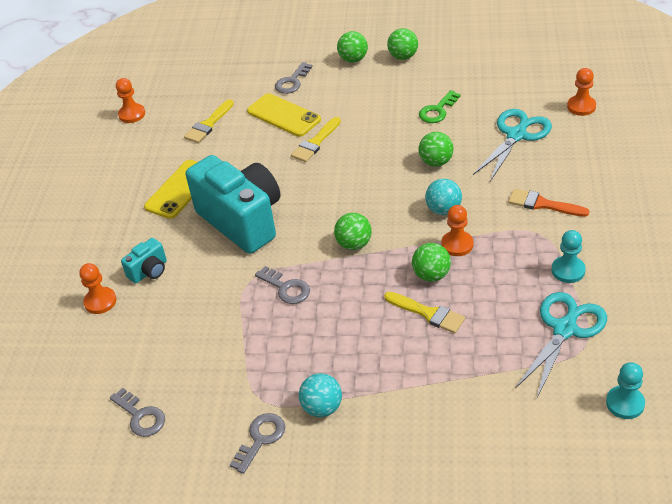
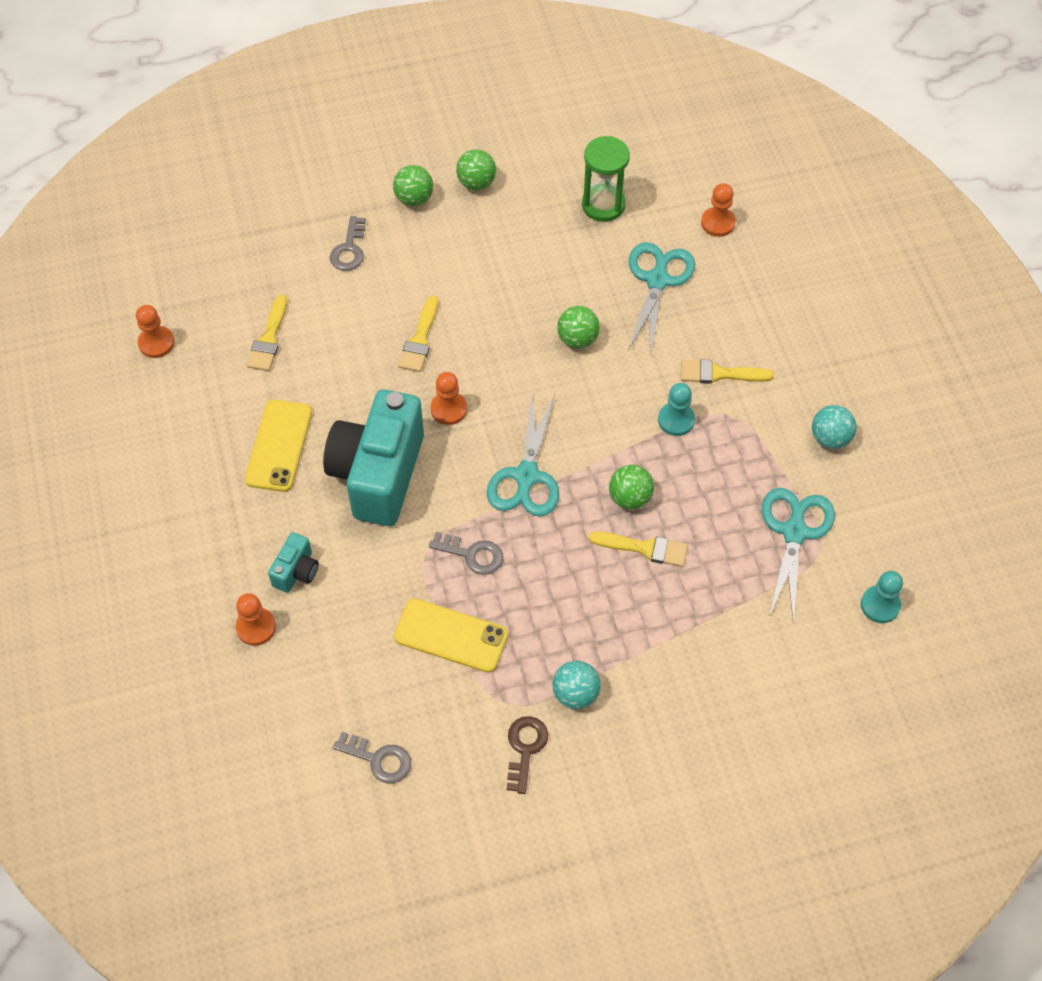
camera: 25 degrees left, 15 degrees up
(242, 221) = (378, 474): turquoise camera -> turquoise camera turned 105 degrees counterclockwise
(260, 439) = (525, 749): grey key -> brown key
(283, 115) = (361, 306): yellow phone -> yellow phone (451, 636)
(354, 244) = (526, 476): green ball -> turquoise scissors
(437, 110) = (551, 261): green key -> none
(443, 210) = (611, 406): turquoise ball -> turquoise ball (830, 438)
(457, 244) = (643, 450): orange pawn -> orange pawn (448, 409)
(493, 83) = (603, 205): none -> green hourglass
(543, 204) = (719, 374): orange brush -> yellow brush
(568, 270) = (774, 457): turquoise pawn -> turquoise pawn (676, 420)

